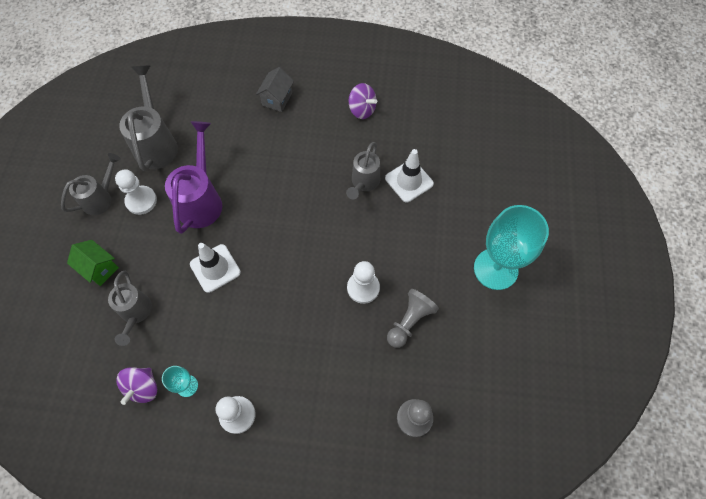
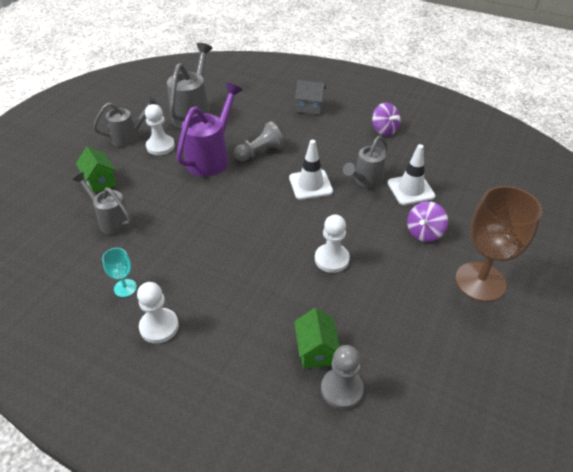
camera: 20 degrees right, 20 degrees down
(136, 313) = (111, 220): grey watering can -> grey watering can turned 120 degrees clockwise
(143, 387) = (85, 277): purple spinning top -> purple spinning top (424, 233)
(215, 268) = (198, 207): white traffic cone -> white traffic cone (310, 185)
(277, 99) = (310, 107): grey house -> grey house turned 60 degrees clockwise
(381, 389) = (316, 351): none -> green house
(409, 321) = (369, 300): grey pawn -> grey pawn (260, 152)
(495, 269) = (480, 281): turquoise goblet -> brown goblet

